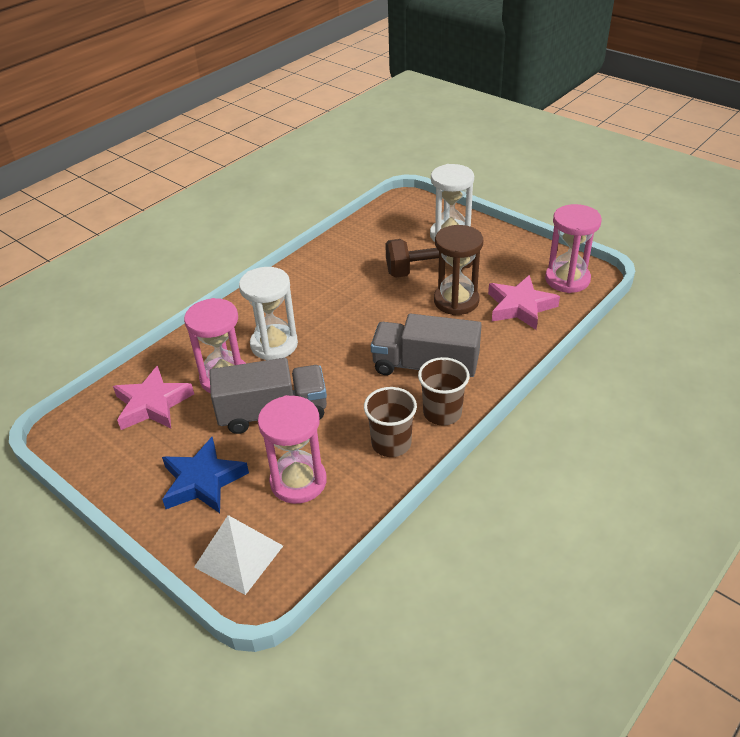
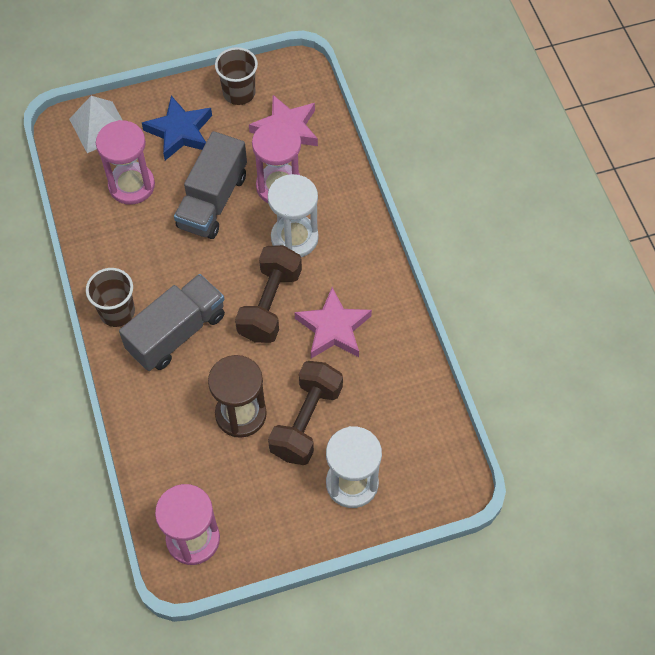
camera: 120 degrees right, 20 degrees up
(350, 329) = (270, 304): none -> brown dumbbell
(391, 443) = (117, 260): brown cup -> brown cup (239, 93)
(520, 307) = (189, 463): pink star -> pink star (333, 328)

